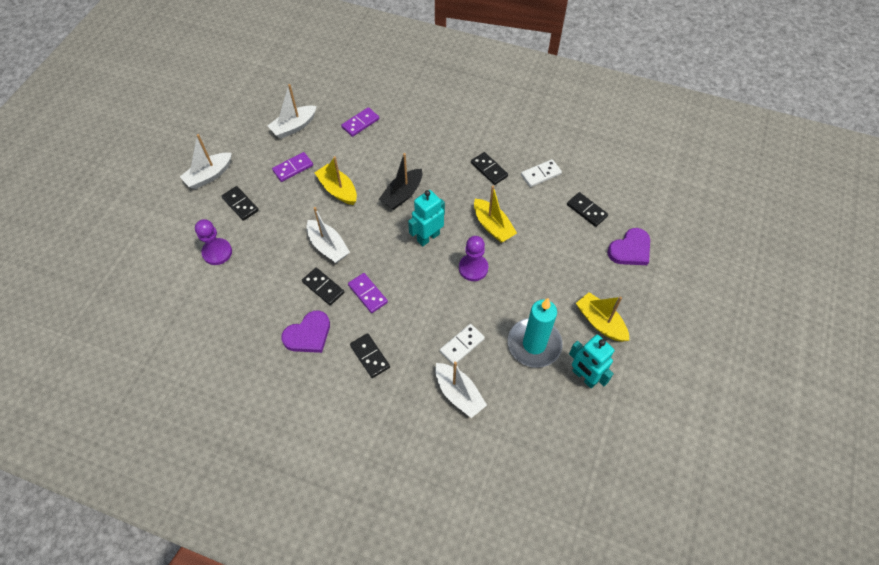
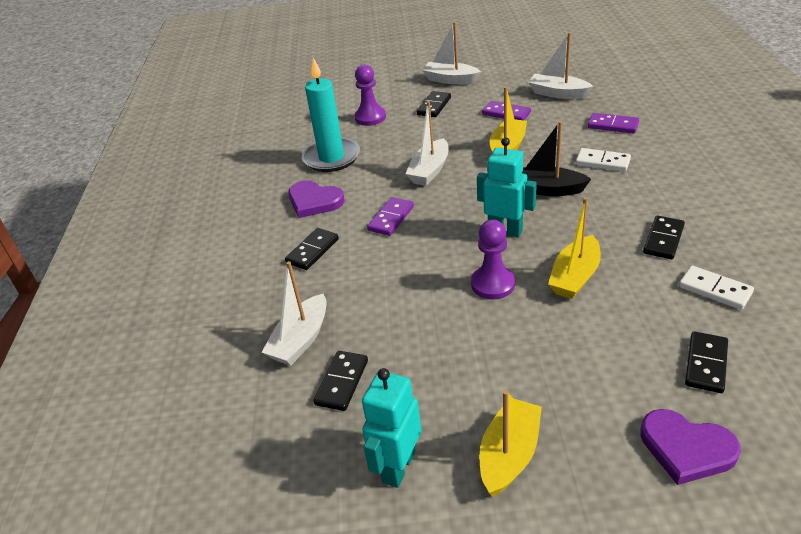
camera: 70 degrees right, 20 degrees down
(323, 287) = (377, 188): black domino -> black domino (342, 382)
(462, 345) = (372, 317): white domino -> white domino (602, 162)
(534, 344) = (417, 387): turquoise candle -> turquoise candle (331, 158)

